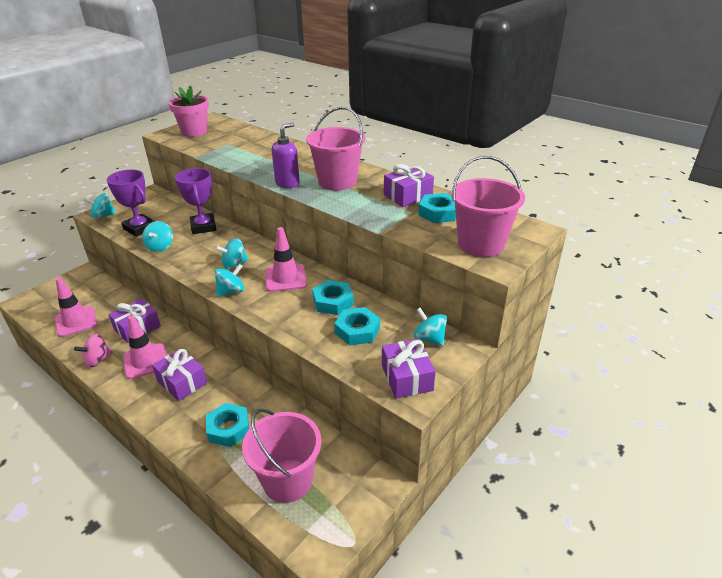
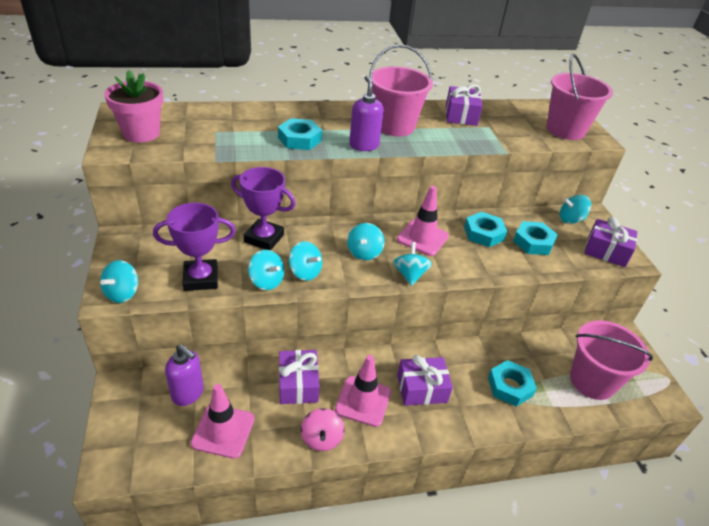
camera: 55 degrees left, 5 degrees up
(95, 295) = (188, 393): none -> purple soap dispenser
(185, 254) = (305, 272): none -> turquoise spinning top
(438, 213) = (503, 119): turquoise nut -> turquoise nut (299, 139)

